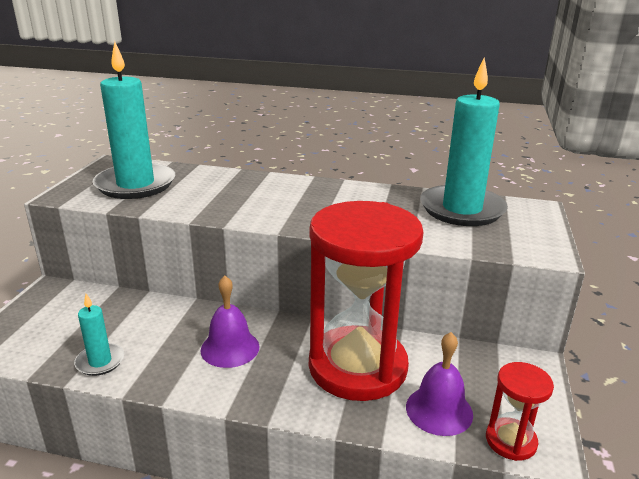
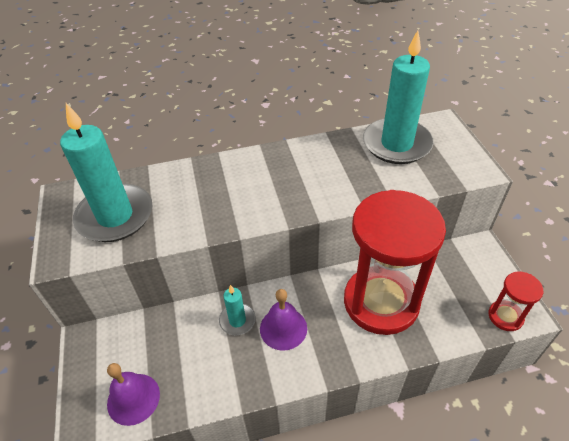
camera: 25 degrees left, 20 degrees up
(100, 361) = (196, 390): turquoise candle -> turquoise candle (237, 320)
(439, 410) = (453, 313): purple bell -> purple bell (133, 398)

